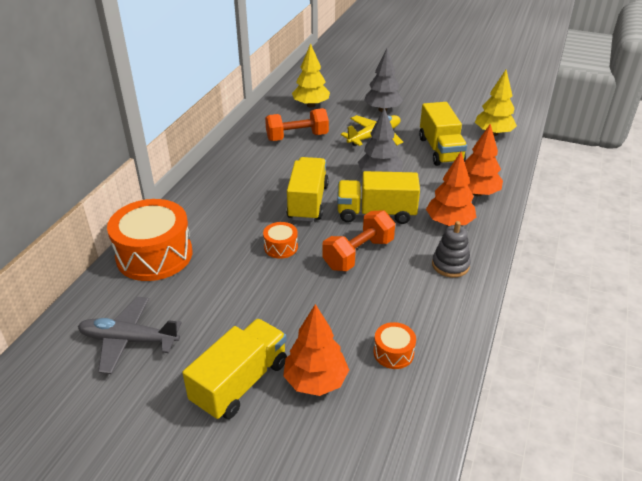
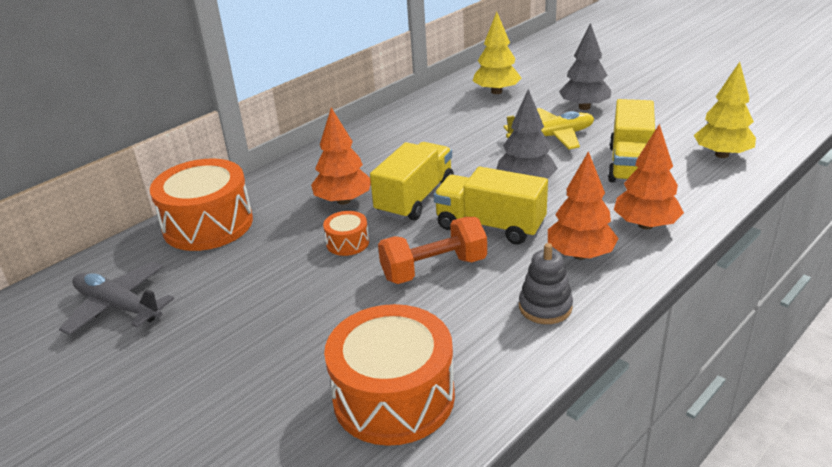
camera: 25 degrees right, 5 degrees down
(240, 382) = (194, 382): yellow truck -> none
(297, 137) = (454, 125): orange dumbbell -> none
(315, 381) = (277, 404): orange tree -> orange tree (343, 200)
(393, 353) = (393, 397): orange drum -> orange drum, size x2.18

